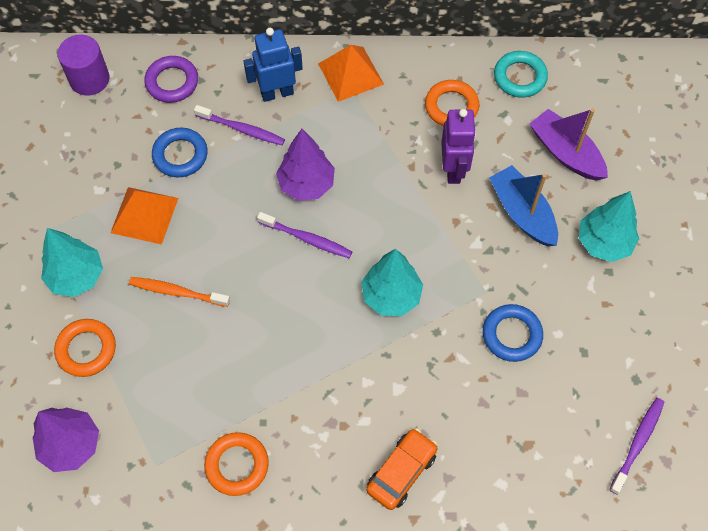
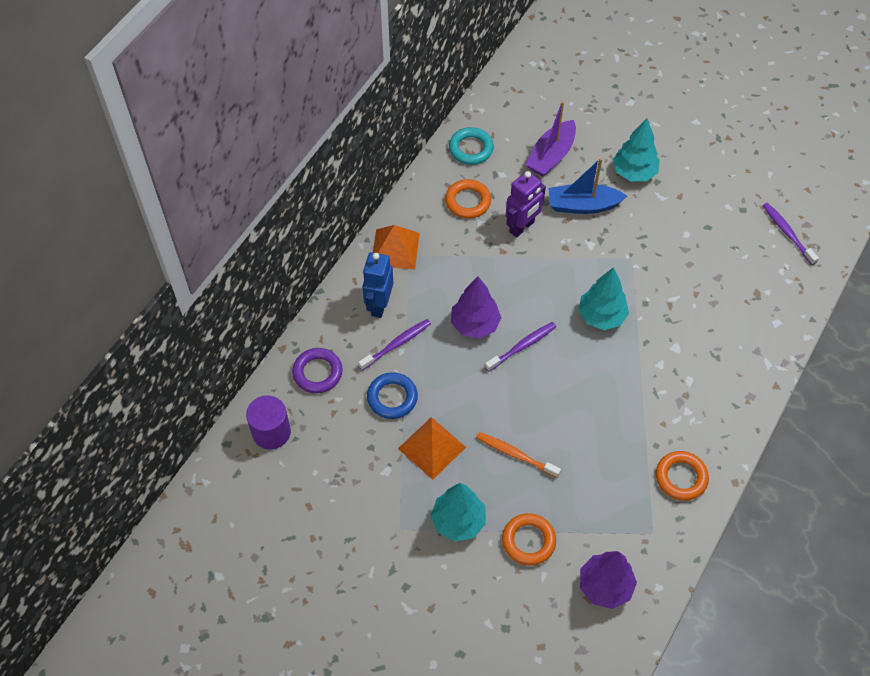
camera: 60 degrees left, 5 degrees down
(177, 292) = (515, 454): orange toothbrush -> orange toothbrush turned 75 degrees clockwise
(401, 472) = (739, 376): orange car -> none
(453, 169) = (522, 227): purple robot -> purple robot turned 105 degrees clockwise
(512, 335) = (672, 260): blue ring -> none
(566, 153) = (551, 156): purple boat -> purple boat turned 45 degrees counterclockwise

